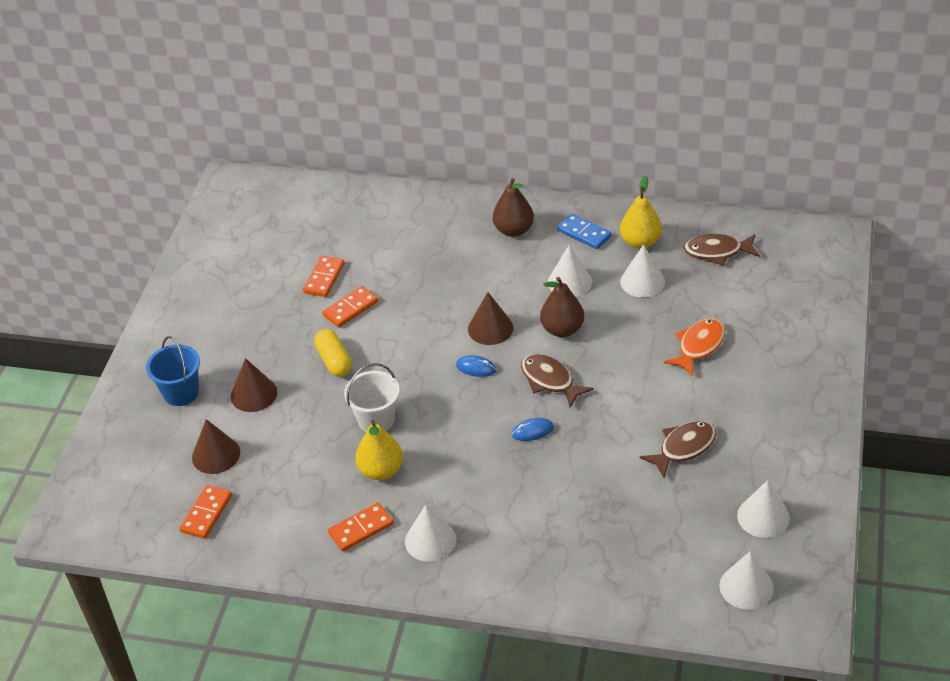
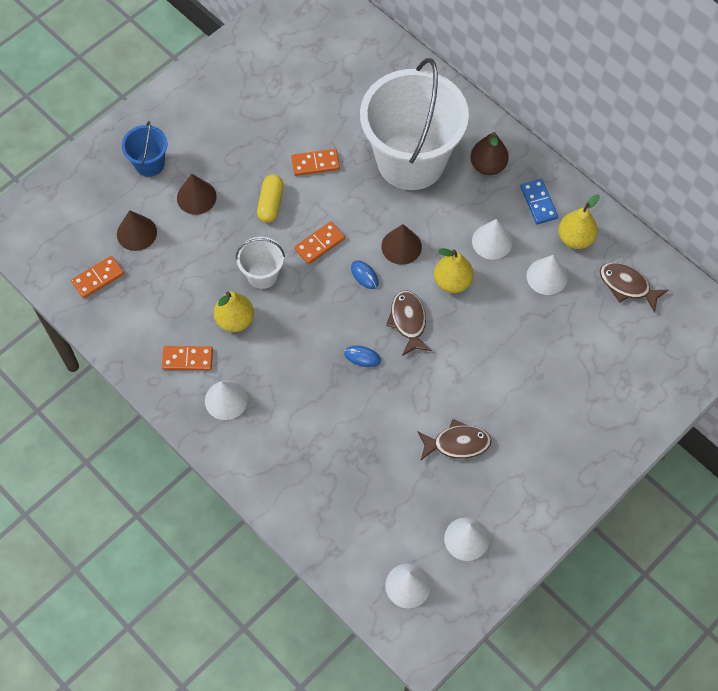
camera: 30 degrees right, 20 degrees up
(324, 278) = (316, 123): orange domino -> orange domino (319, 244)
(440, 261) = (411, 160): none -> white bucket
(562, 329) = (452, 282): brown pear -> yellow pear
(698, 346) = (540, 363): orange fish -> none

